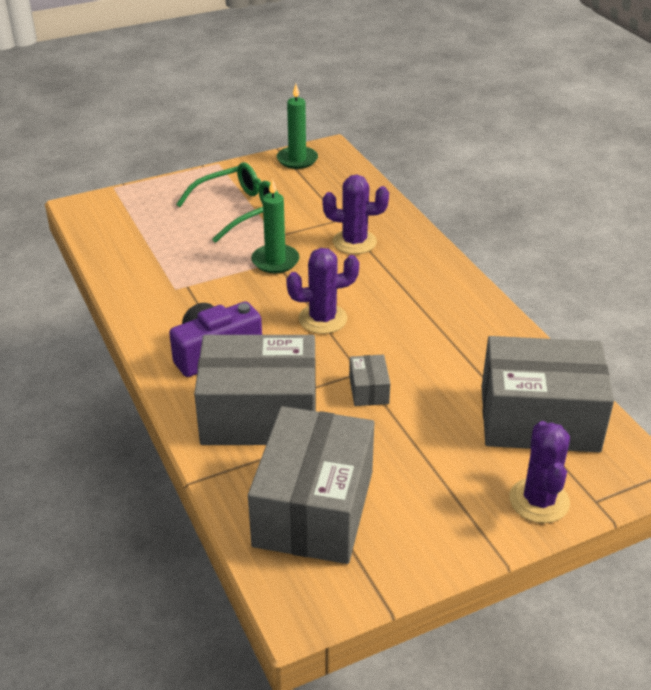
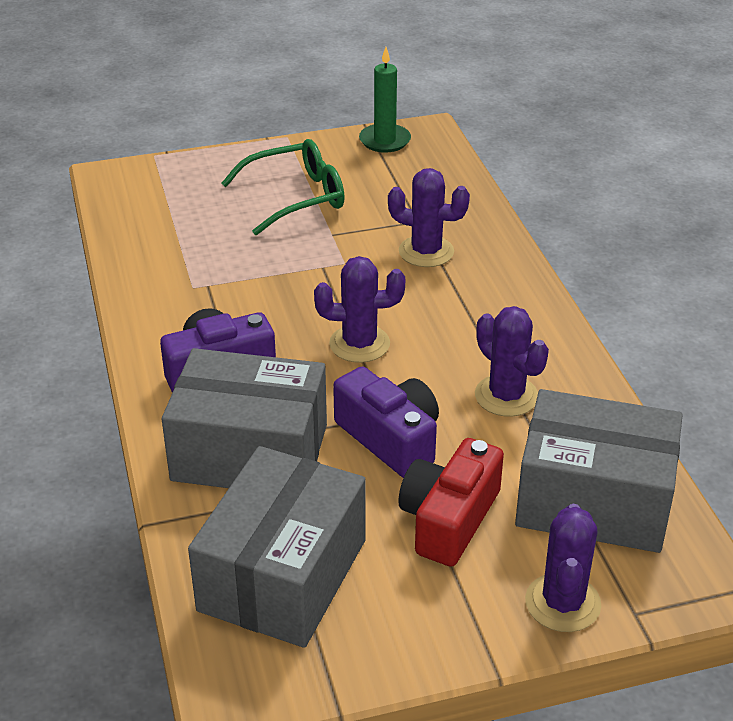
camera: 10 degrees right, 0 degrees up
(275, 261) = (322, 266): green candle -> none
(368, 390) = (390, 439): grey box -> purple camera
(432, 447) = (449, 519): none -> red camera
(449, 346) = (506, 396): none -> purple cactus

